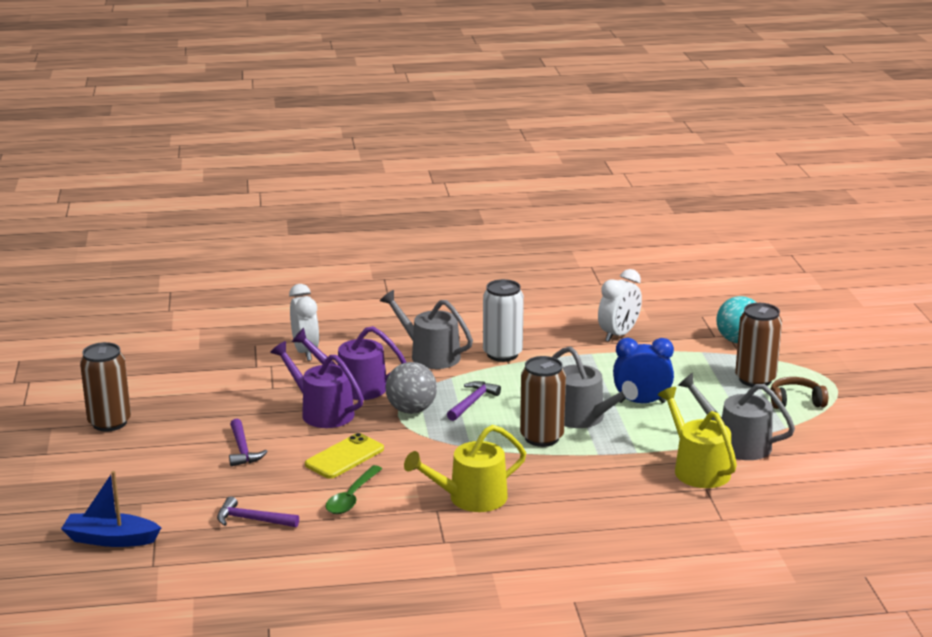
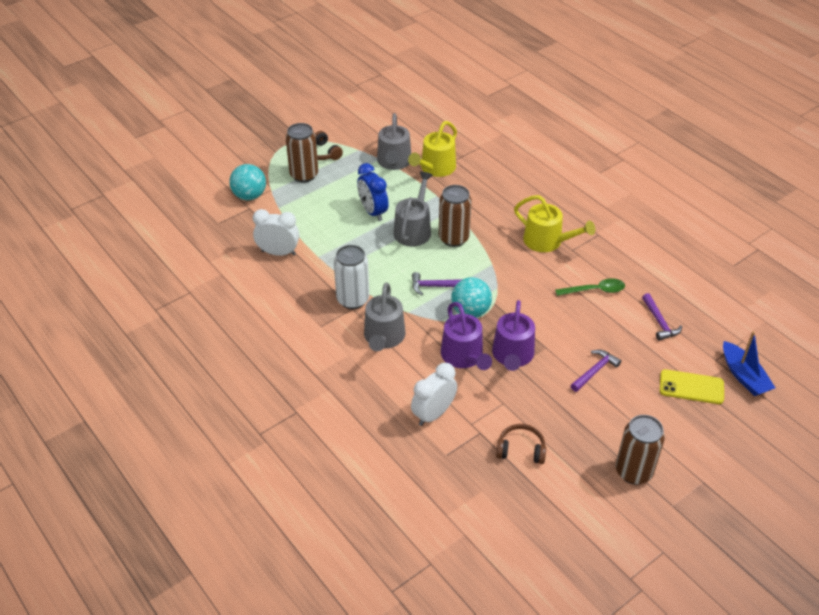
camera: 120 degrees left, 20 degrees up
(211, 378) = (521, 450): none -> brown headphones
(344, 457) = (556, 316): yellow phone -> yellow phone (691, 387)
(411, 410) = (470, 311): grey ball -> turquoise ball

